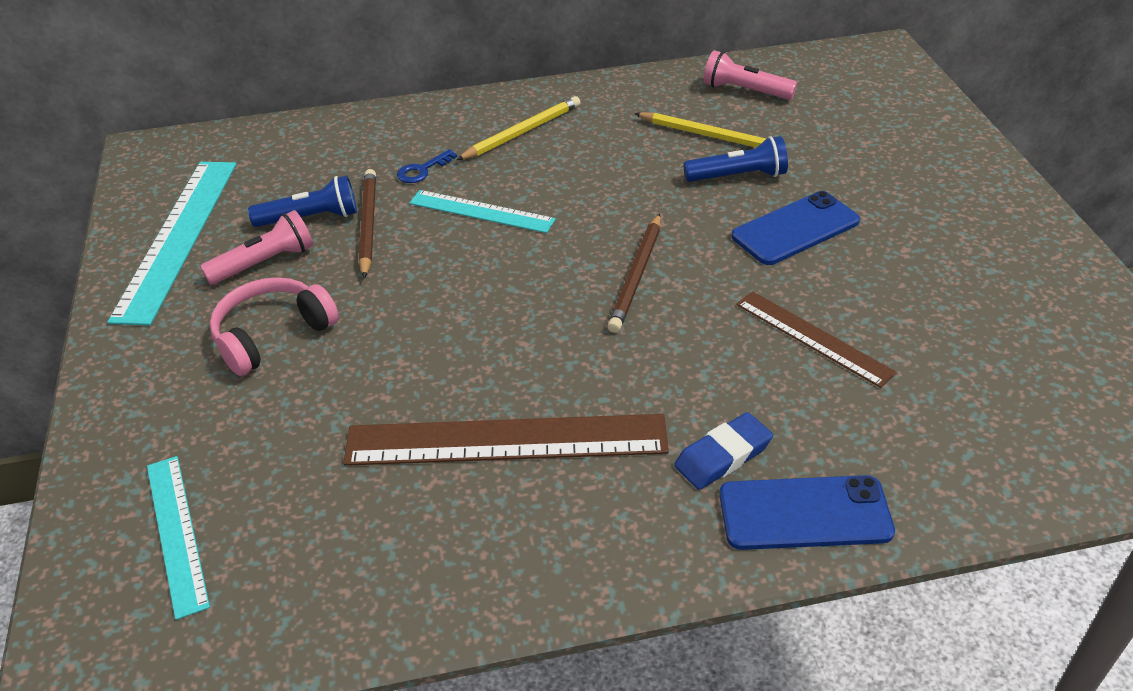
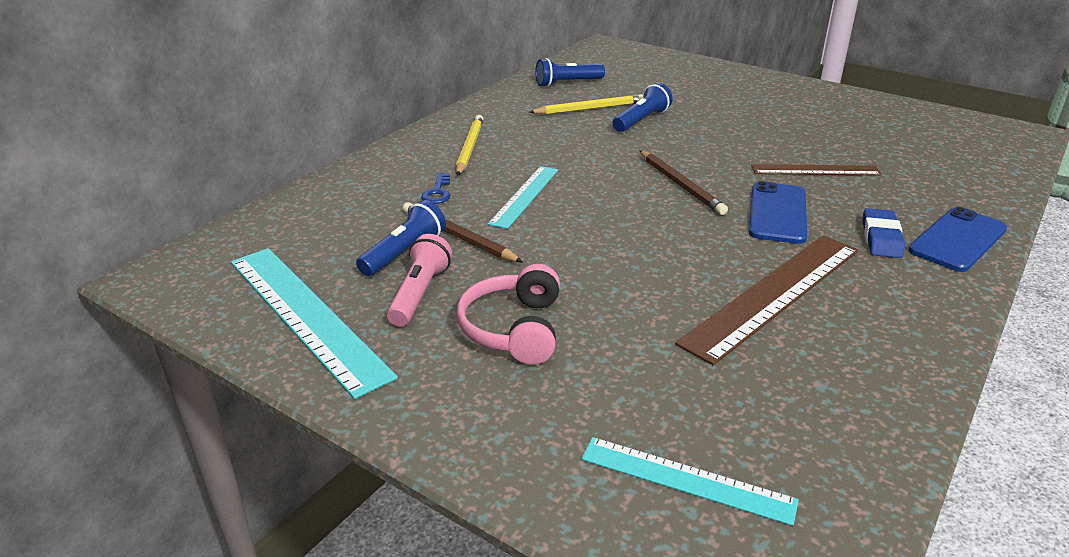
camera: 45 degrees left, 10 degrees down
(481, 211) = (525, 196): turquoise ruler -> turquoise ruler turned 45 degrees counterclockwise
(744, 91) = (567, 83): pink flashlight -> blue flashlight
(795, 229) = (715, 130): blue phone -> blue phone (777, 213)

